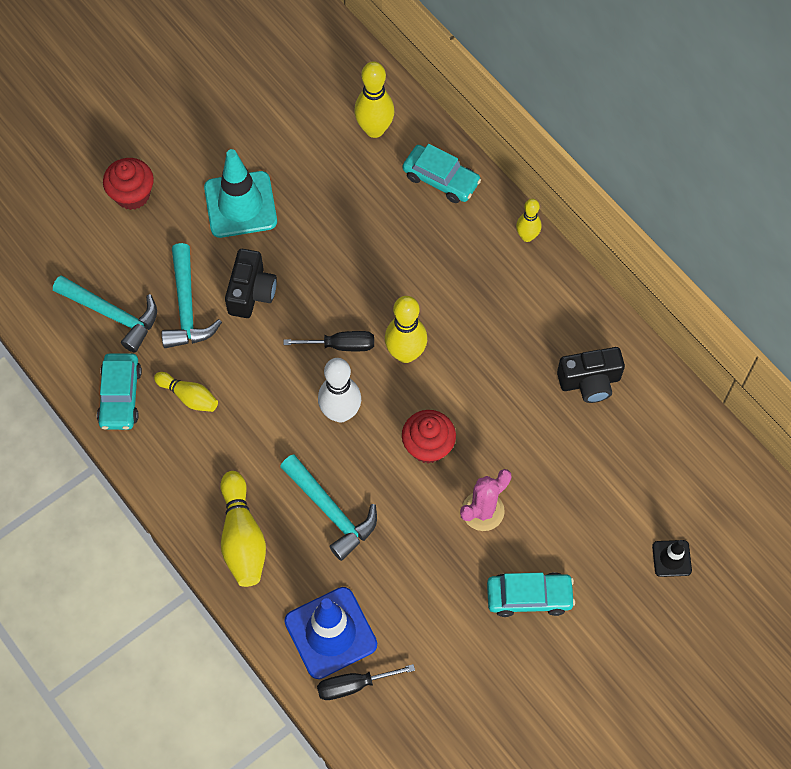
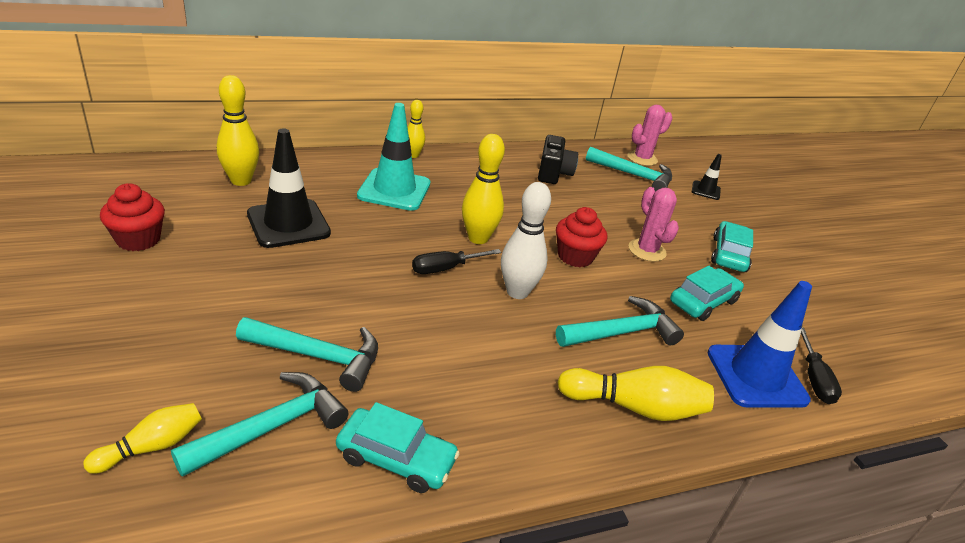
camera: 75 degrees left, 30 degrees down
(132, 194) = (121, 351): red cupcake -> red cupcake (138, 239)
(189, 396) = (436, 393): yellow bowling pin -> yellow bowling pin (152, 446)
(240, 205) = (231, 276): turquoise traffic cone -> turquoise traffic cone (394, 190)
(251, 292) = (342, 303): black camera -> none
(332, 201) = (288, 224): none -> black traffic cone
(341, 345) = (445, 268): black screwdriver -> black screwdriver turned 135 degrees counterclockwise
(441, 179) = (325, 169): turquoise car -> turquoise car (703, 301)
(650, 469) = (634, 175): none -> turquoise hammer
(707, 470) = (642, 158): none -> pink cactus

